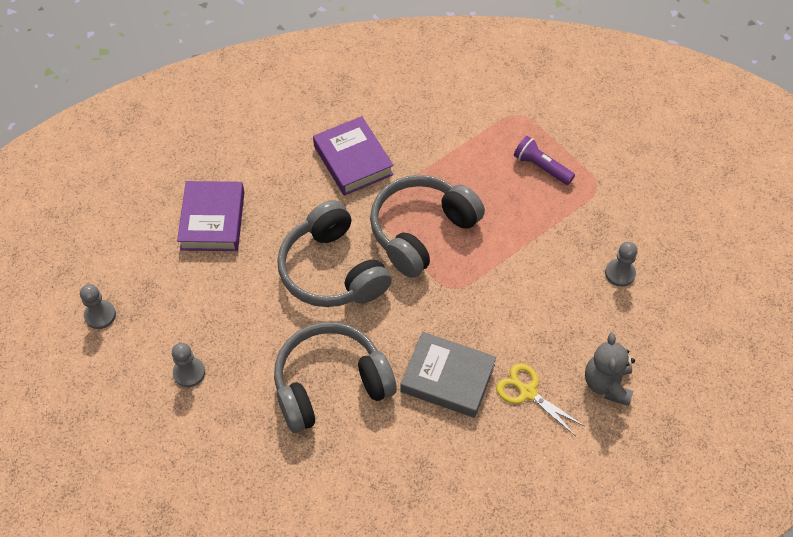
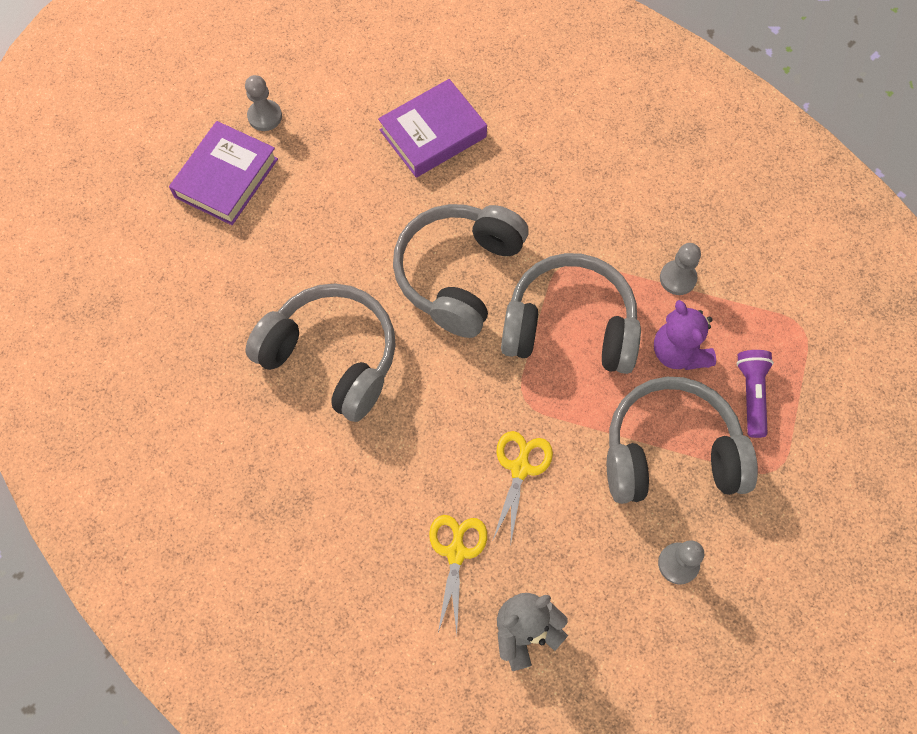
camera: 55 degrees right, 10 degrees up
(189, 372) = (258, 228): grey pawn -> grey pawn (677, 278)
(353, 160) = (603, 206): purple book -> purple book (226, 178)
(447, 378) = (416, 462): grey book -> none
(485, 185) = (678, 352): none -> purple teddy bear
(497, 320) = (520, 468): none -> yellow scissors
(547, 232) = (670, 453): none -> grey headphones

